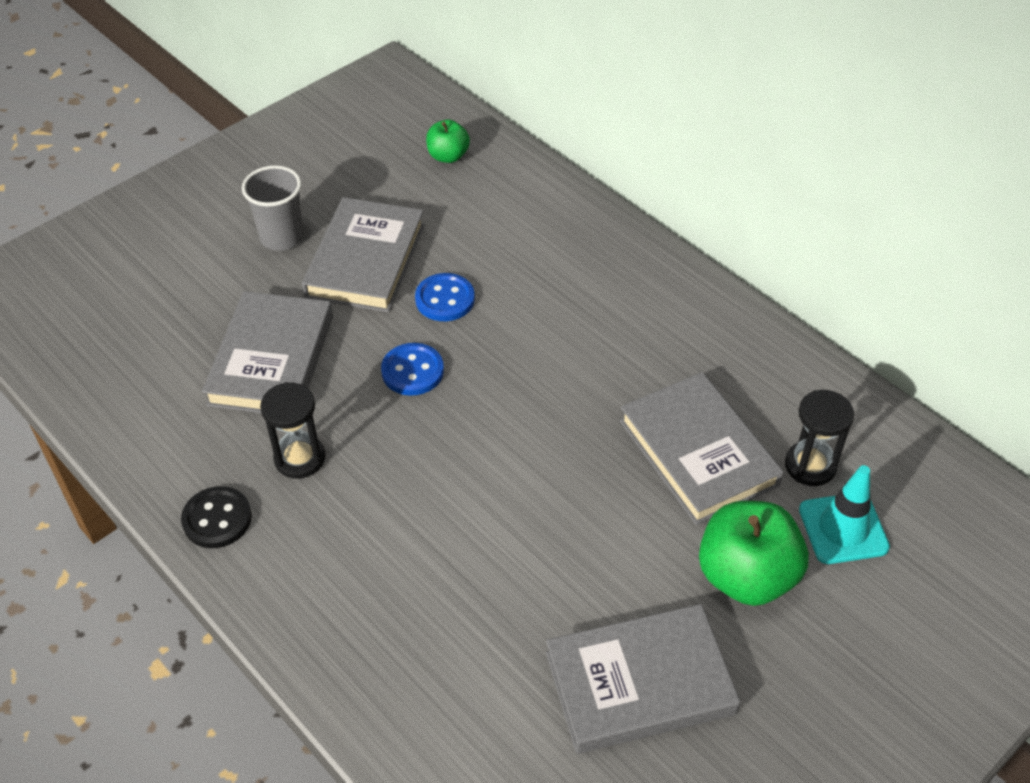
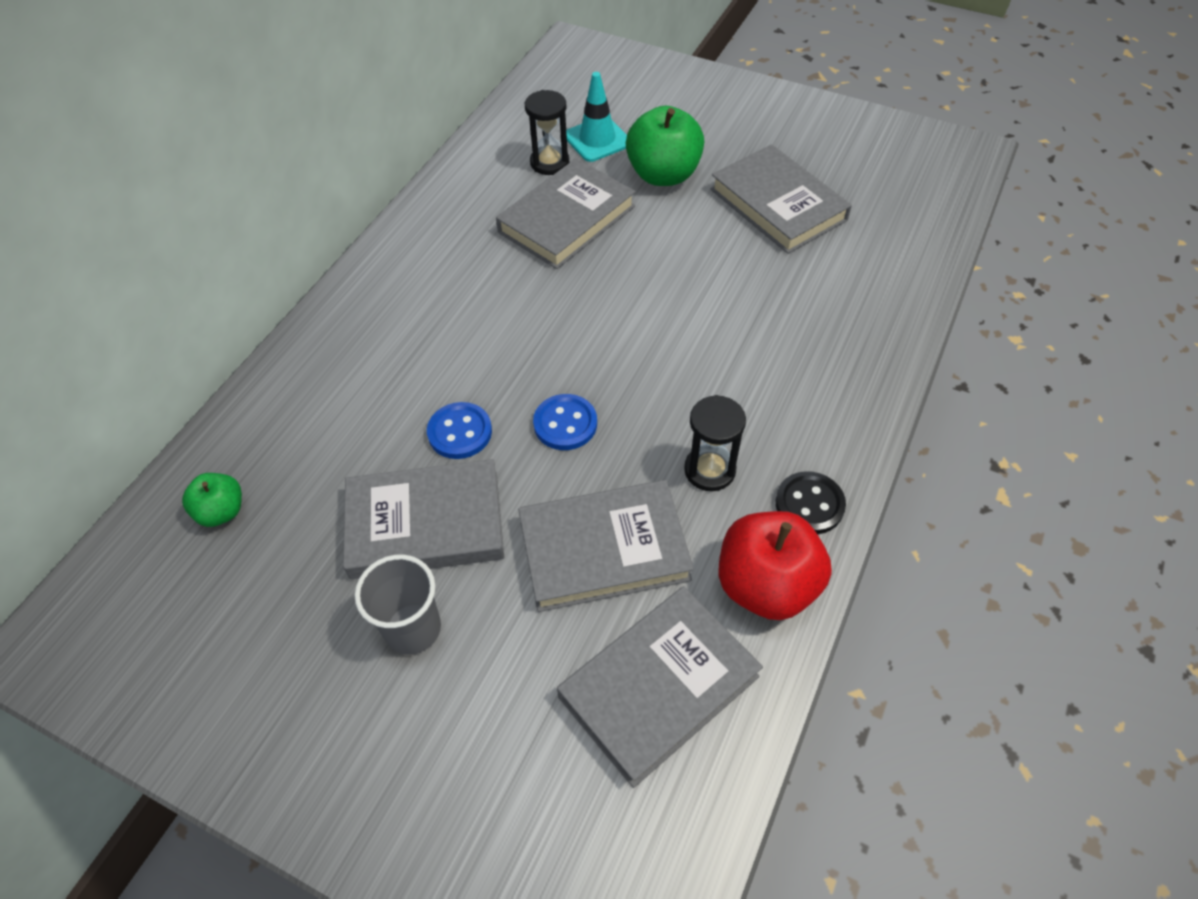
camera: 110 degrees left, 5 degrees up
(140, 357) = (658, 686): none -> grey book
(167, 454) = (766, 585): none -> red apple

